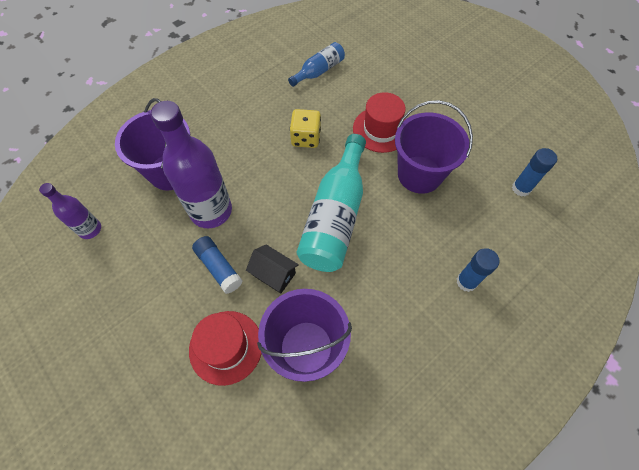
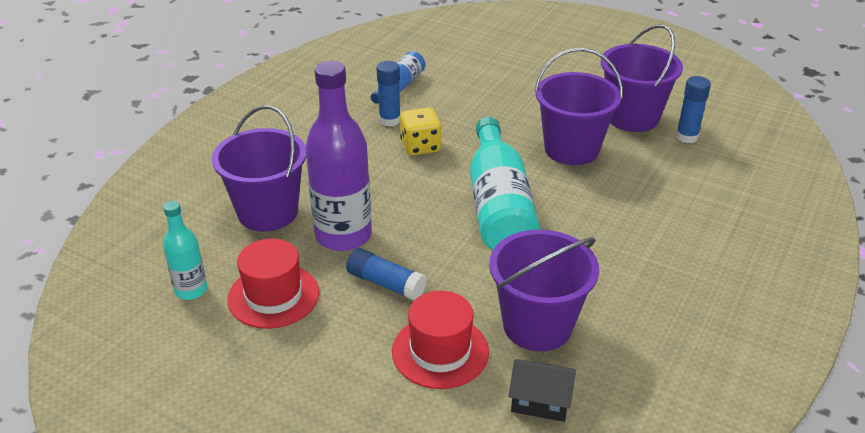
camera: 20 degrees left, 25 degrees down
(90, 229) = (191, 290): purple bottle -> turquoise bottle
(274, 274) = (458, 272): black house -> black house (540, 402)
(381, 129) = (504, 121): red hat -> red hat (273, 296)
(466, 282) = (679, 224): blue glue stick -> blue glue stick (389, 120)
(486, 154) = (632, 117): none -> purple bucket

